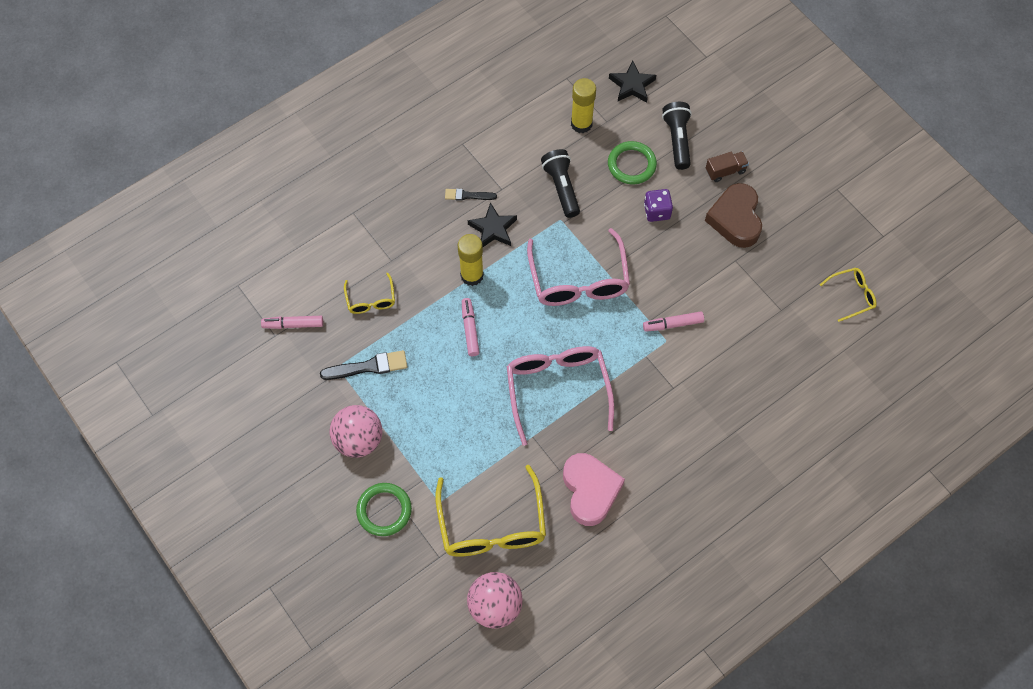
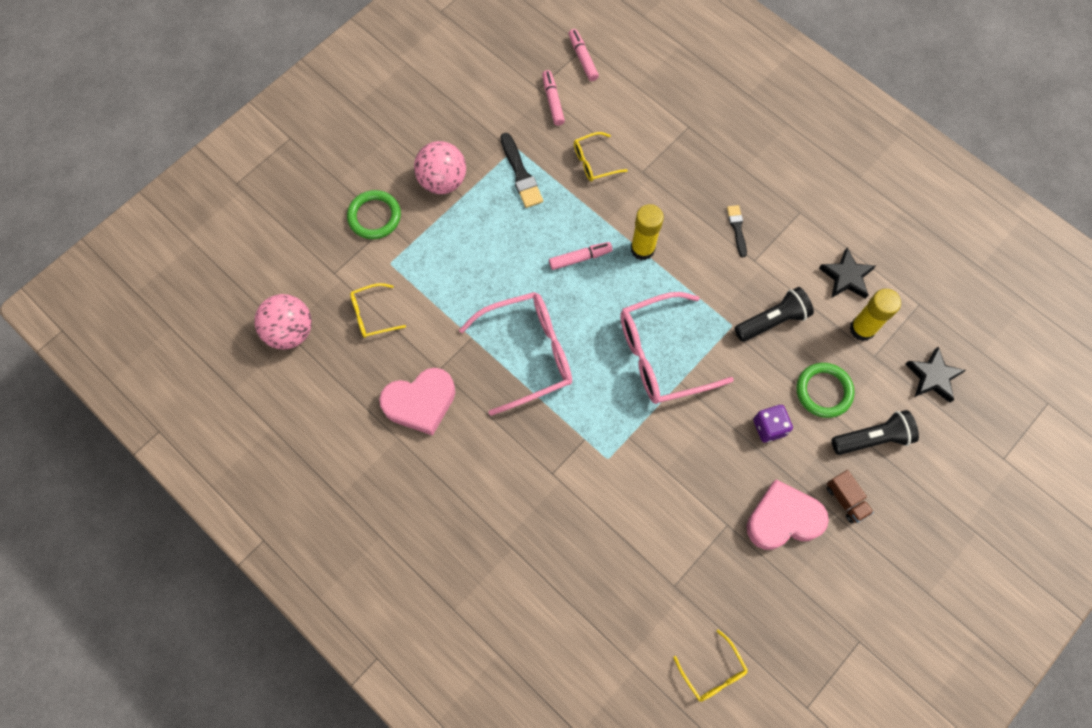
camera: 80 degrees right, 5 degrees up
(492, 524) = (373, 314): yellow glasses -> yellow glasses, size x0.50
(493, 229) = (703, 260): black star -> black star (846, 277)
(673, 324) = (629, 463): pink marker -> pink marker (582, 58)
(735, 219) = (783, 519): brown heart -> pink heart

